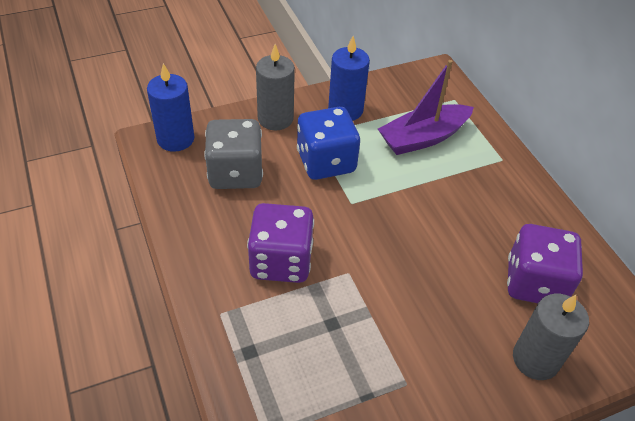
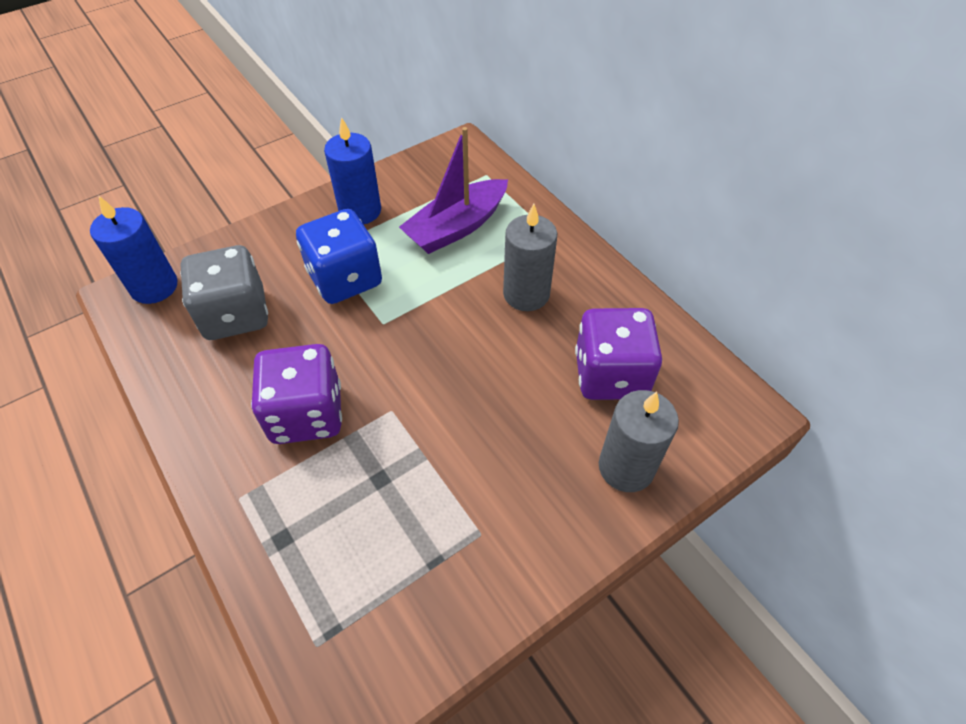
camera: 10 degrees left, 5 degrees up
(275, 118) = (276, 237): grey candle -> grey candle (526, 294)

